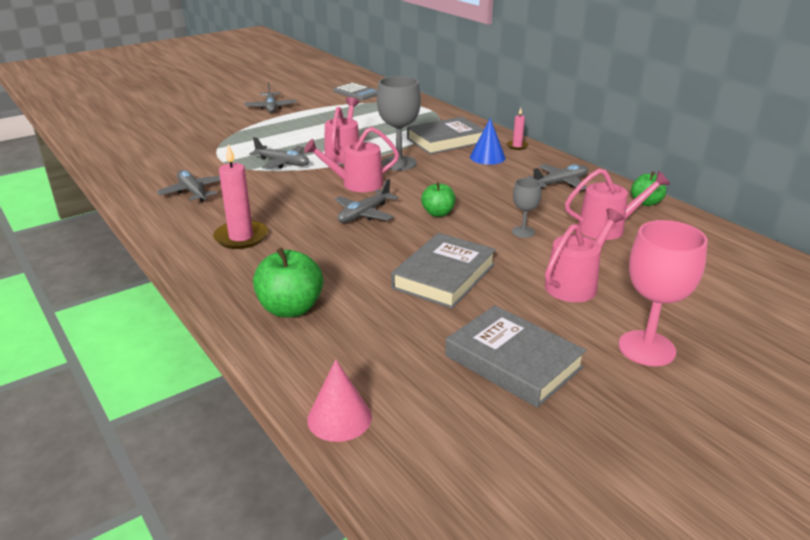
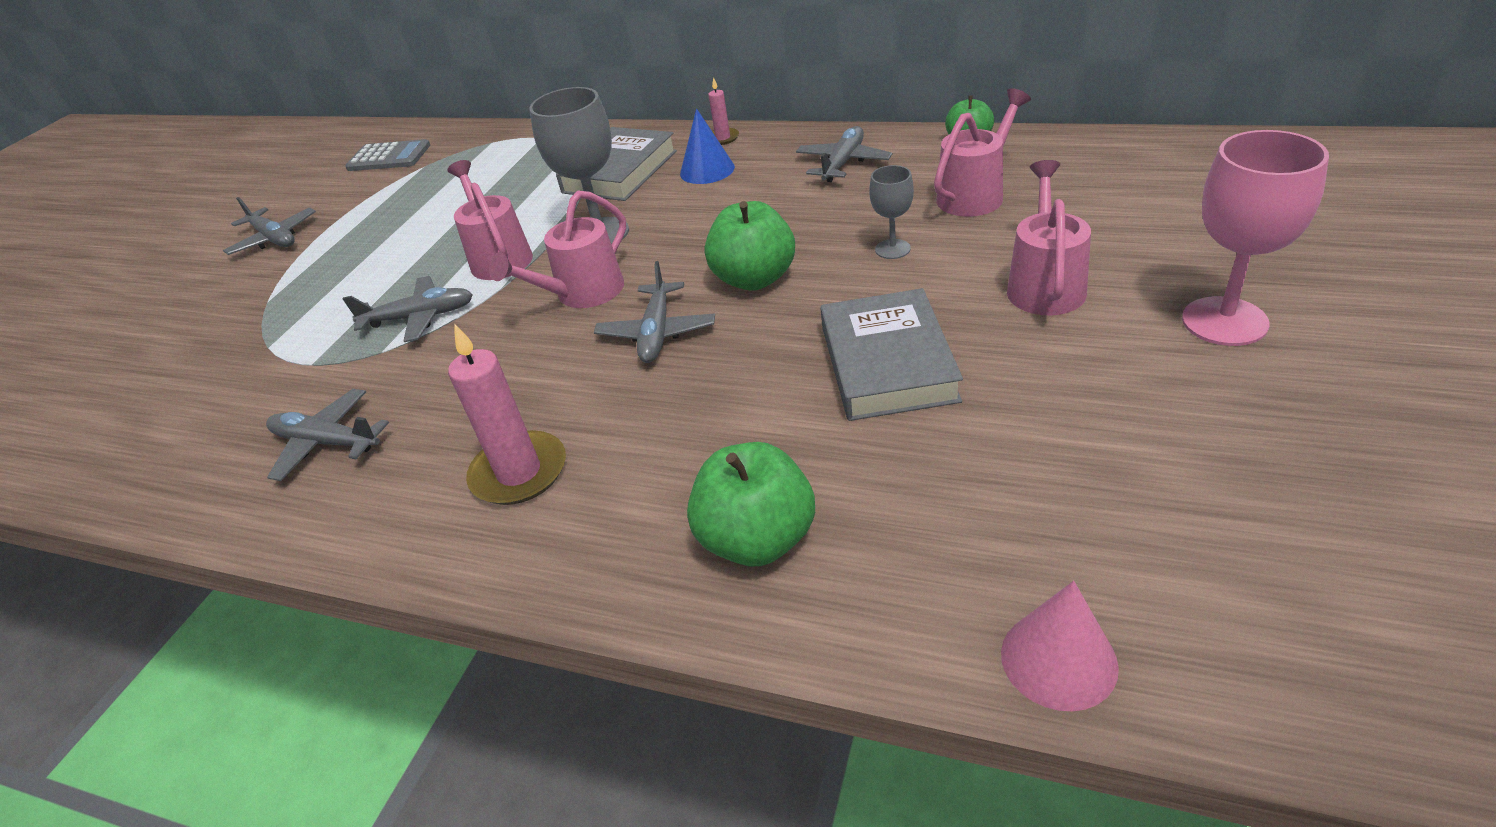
camera: 30 degrees left, 10 degrees up
(438, 213) = (754, 279): green apple -> green apple, size x1.59
(513, 361) = (1128, 429): grey book -> none

